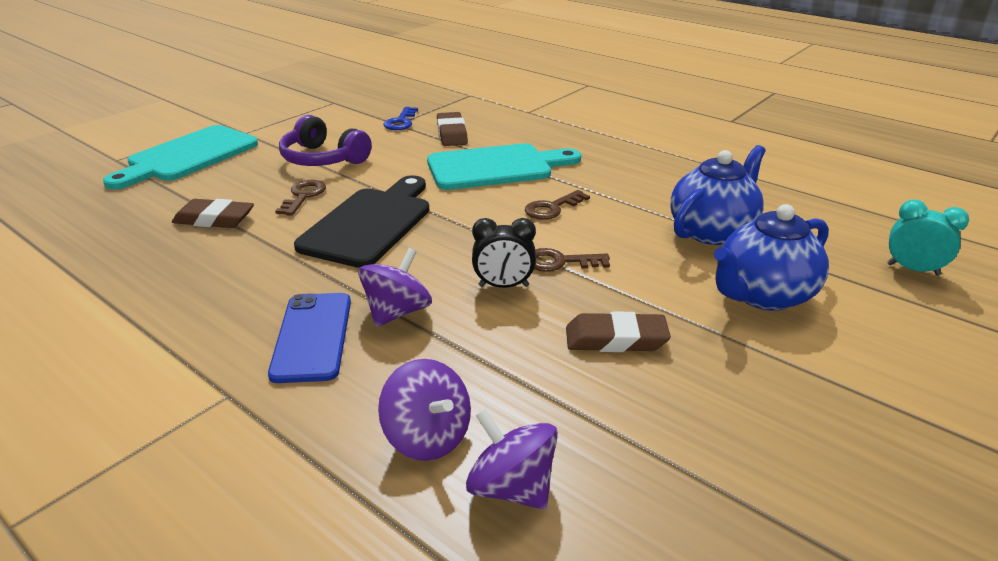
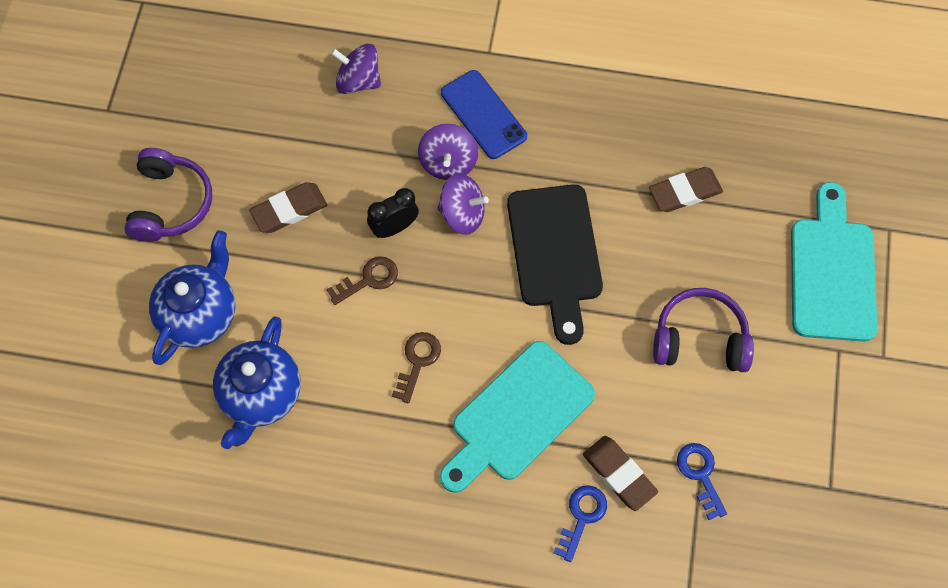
camera: 150 degrees right, 35 degrees up
(303, 196) = (650, 263): brown key -> none
(494, 128) = (582, 517): none -> blue key
(511, 487) = (297, 74): purple spinning top -> purple spinning top (462, 214)
(781, 402) = (171, 203): none -> purple headphones
(912, 269) = (84, 416): turquoise clock -> none

